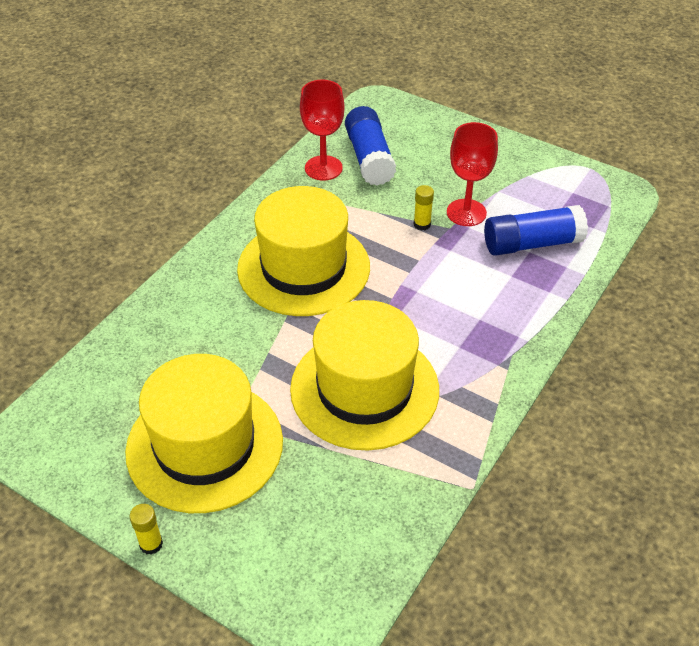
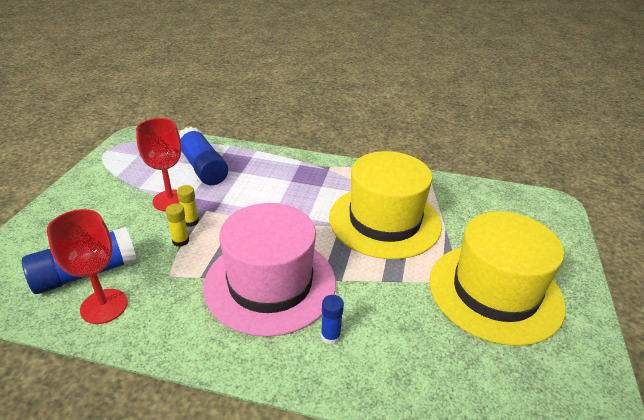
camera: 110 degrees left, 10 degrees down
(151, 544) = (591, 294): yellow glue stick -> yellow glue stick (180, 241)
(221, 294) = (330, 336): none -> blue glue stick
(303, 268) = (270, 283): yellow hat -> pink hat

